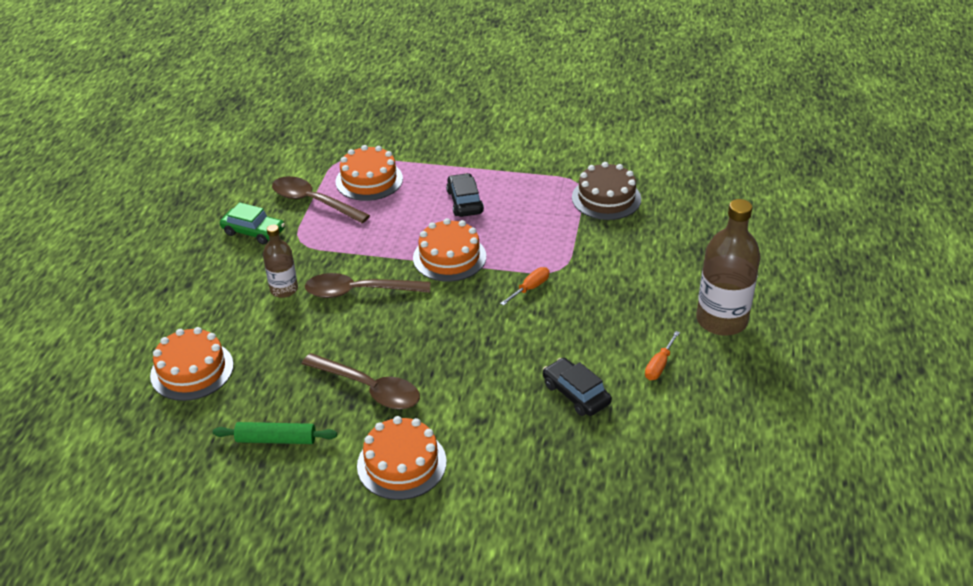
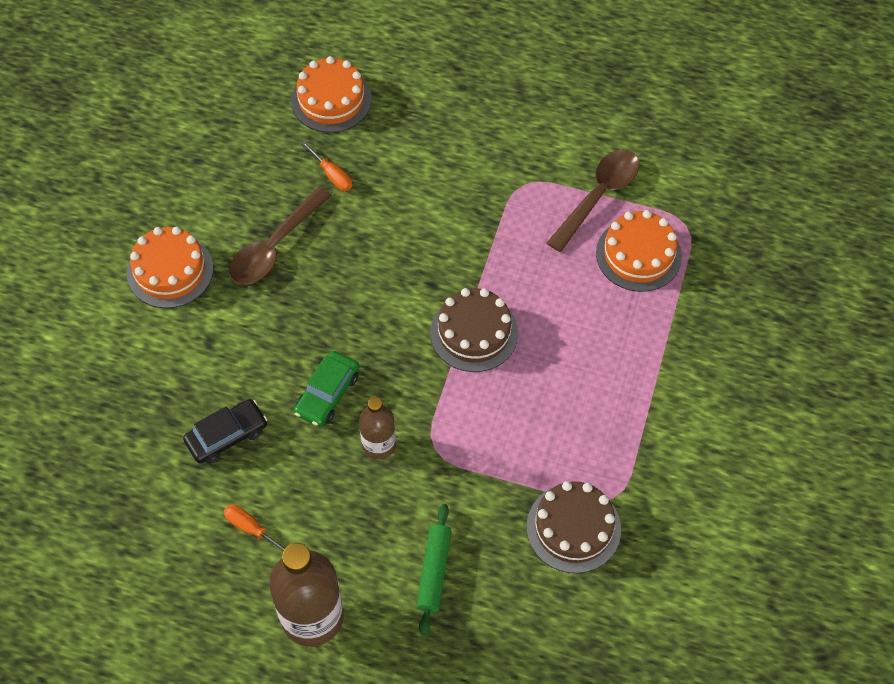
camera: 95 degrees right, 20 degrees up
(253, 232) = (546, 140): green car -> green car (327, 394)
(276, 440) = (224, 170): green rolling pin -> green rolling pin (434, 571)
(284, 289) = (441, 171): brown bottle -> brown bottle (379, 444)
(359, 291) = (426, 240): brown spoon -> none
(449, 257) = (474, 332): orange cake -> brown cake
(465, 202) = (582, 357): black car -> none
(530, 288) = (404, 412): orange screwdriver -> orange screwdriver (332, 175)

